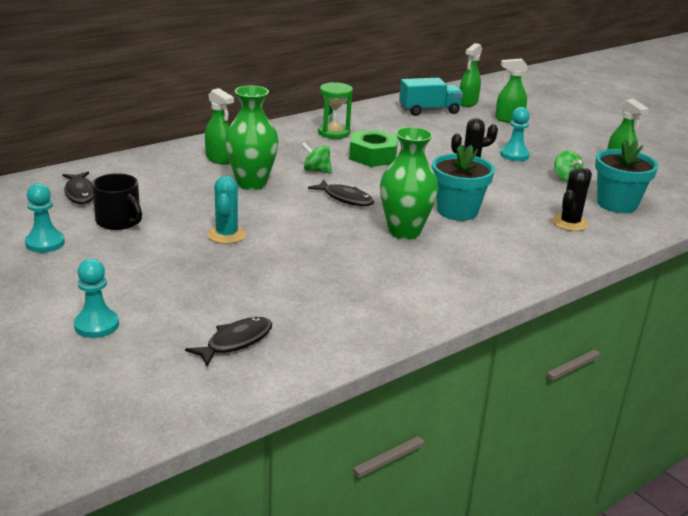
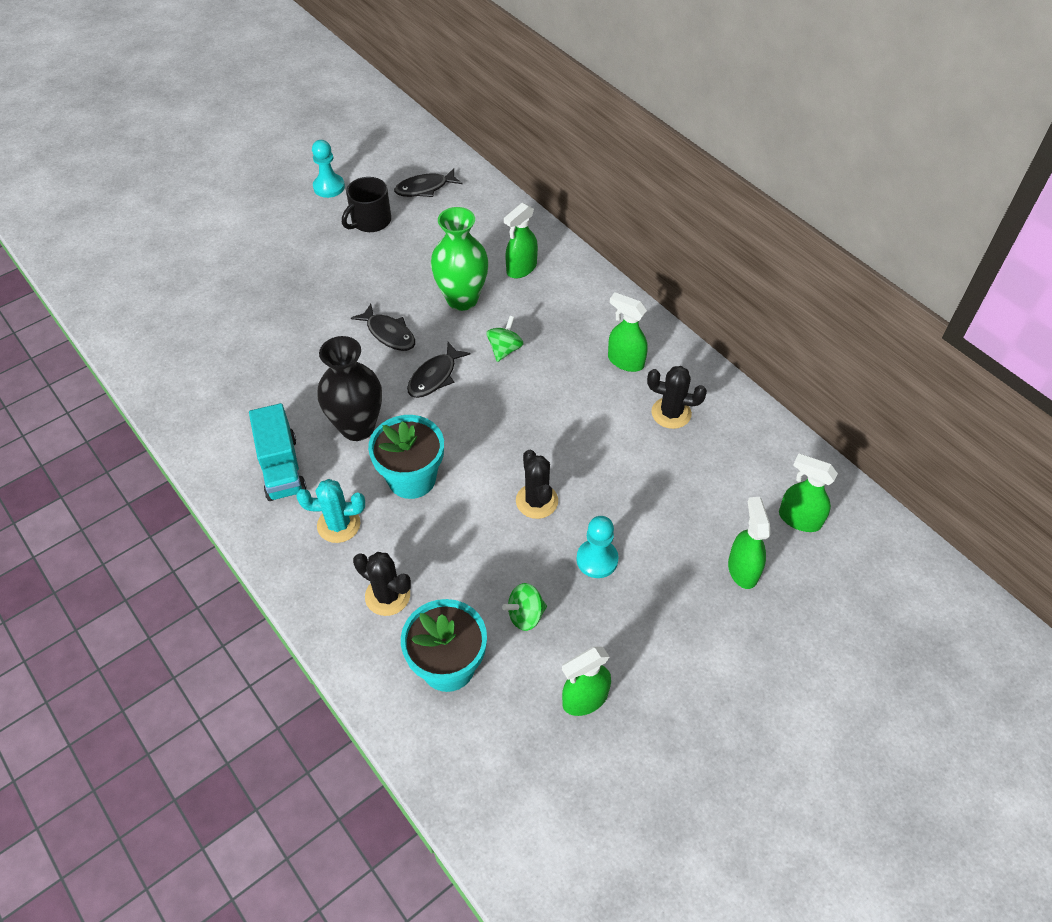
camera: 90 degrees right, 25 degrees up
(96, 325) = (201, 238): turquoise pawn -> none
(226, 235) = (347, 292): turquoise cactus -> turquoise cactus (338, 524)
(235, 342) = (168, 316): black fish -> black fish (389, 333)
(334, 133) = (625, 361): green hourglass -> green spray bottle
(373, 156) = (558, 400): green nut -> none
(385, 124) = (671, 413): none -> black cactus
(404, 232) = (357, 427): green vase -> black vase
(429, 110) = (744, 466): turquoise truck -> turquoise truck (281, 467)

